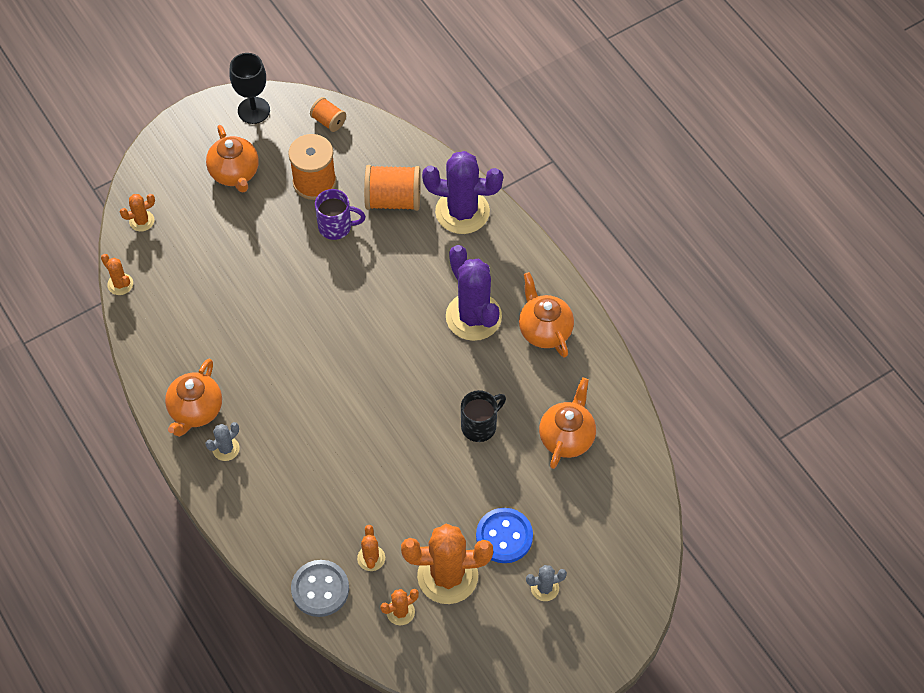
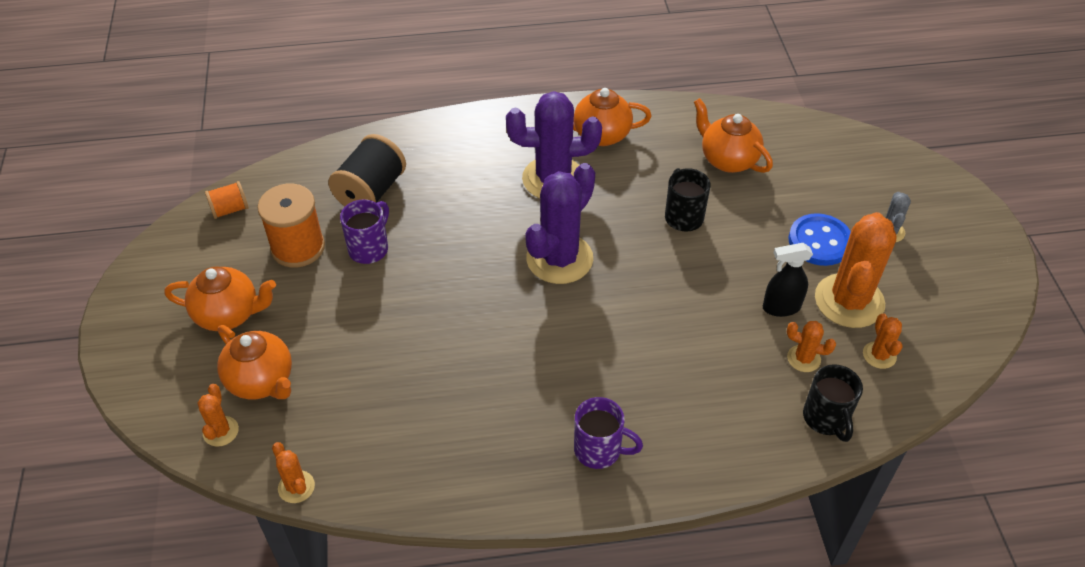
camera: 65 degrees left, 10 degrees down
(120, 284) = (296, 487): orange cactus -> orange cactus turned 75 degrees clockwise
(195, 411) = (530, 464): orange teapot -> orange teapot (261, 381)
(226, 449) = (599, 450): grey cactus -> purple mug
(253, 110) = (158, 268): black goblet -> none
(320, 589) = (826, 419): grey button -> black mug
(393, 200) = (371, 192): orange spool -> black spool
(416, 527) = (781, 307): none -> black spray bottle
(462, 212) = (425, 146): purple cactus -> purple cactus (559, 259)

